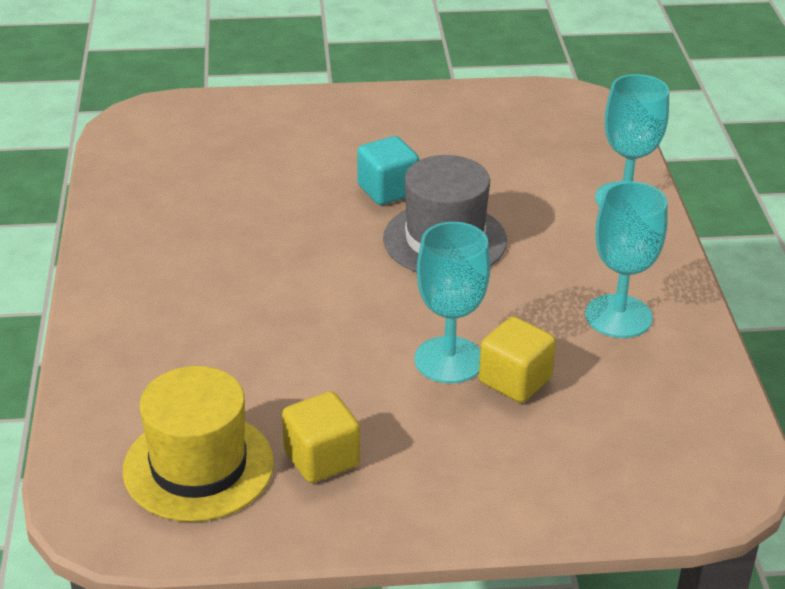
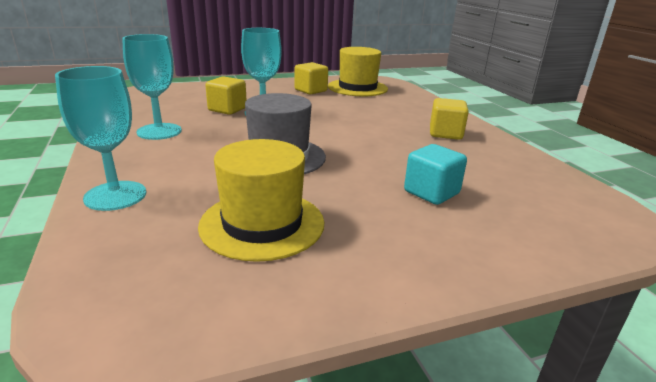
camera: 165 degrees right, 10 degrees down
(169, 266) = (445, 134): none -> yellow cube
(387, 190) = (338, 183): turquoise cube -> turquoise cube (431, 192)
(478, 154) = (262, 224): none -> yellow hat

